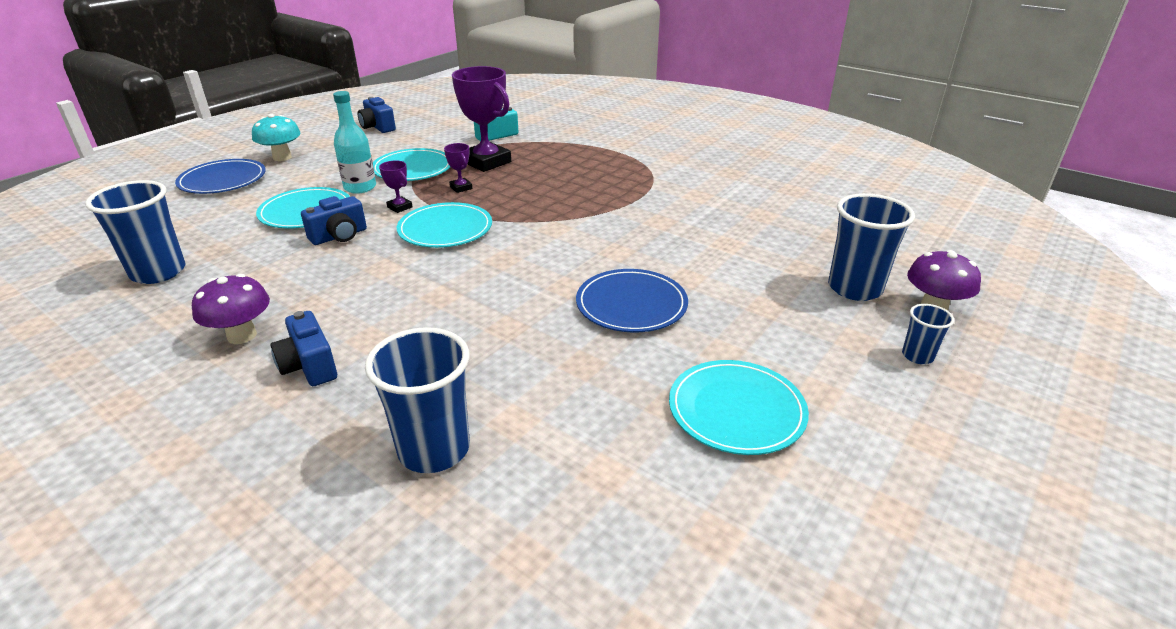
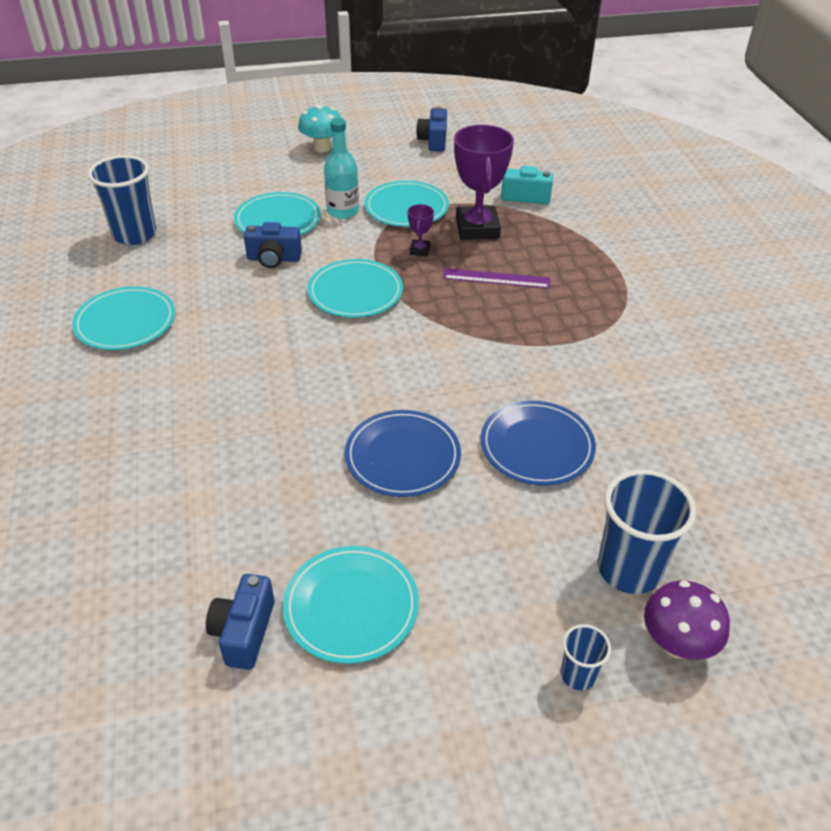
camera: 40 degrees right, 10 degrees up
(222, 180) = (257, 156): blue plate -> blue plate (537, 446)
(242, 335) = (125, 322): purple mushroom -> turquoise plate
(309, 366) = (135, 373): blue camera -> blue camera (244, 632)
(399, 207) = (348, 249): purple trophy -> none
(434, 449) = (130, 490): blue cup -> none
(542, 182) = (496, 278): none -> purple ruler

